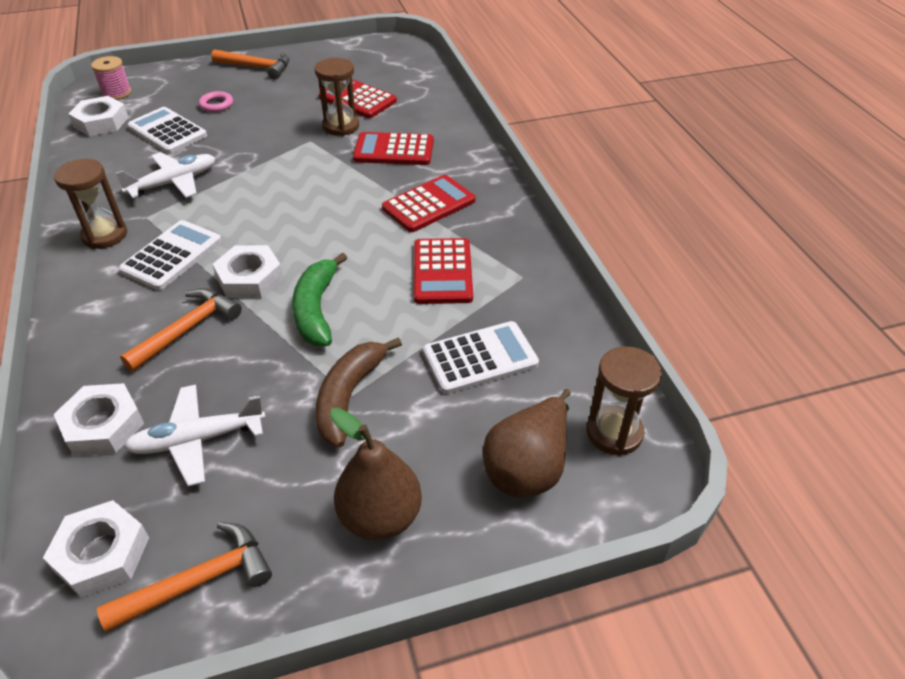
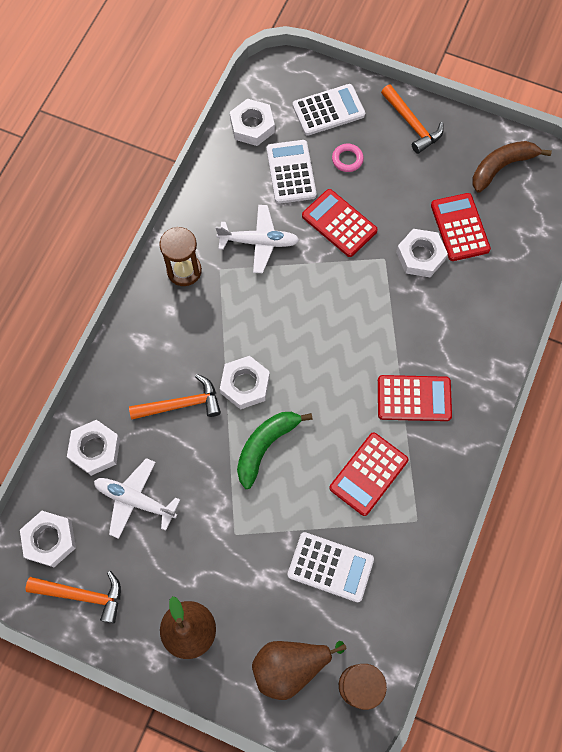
camera: 40 degrees right, 25 degrees up
(116, 93) = (284, 91): pink spool -> none
(172, 256) = (212, 324): white calculator -> white calculator (328, 110)
(341, 126) = (420, 256): brown hourglass -> white nut
(349, 396) = (234, 534): brown banana -> brown banana (501, 167)
(394, 150) = (437, 316): red calculator -> red calculator (339, 223)

